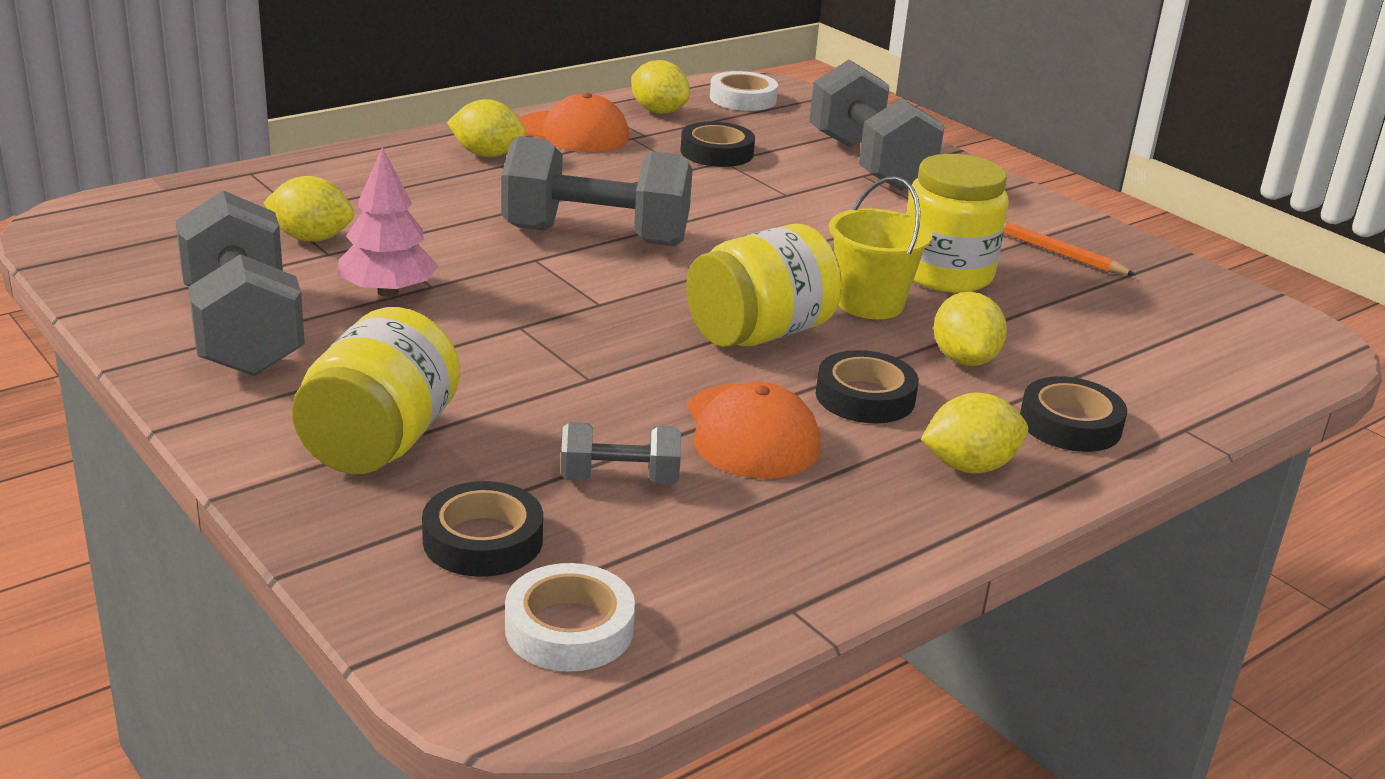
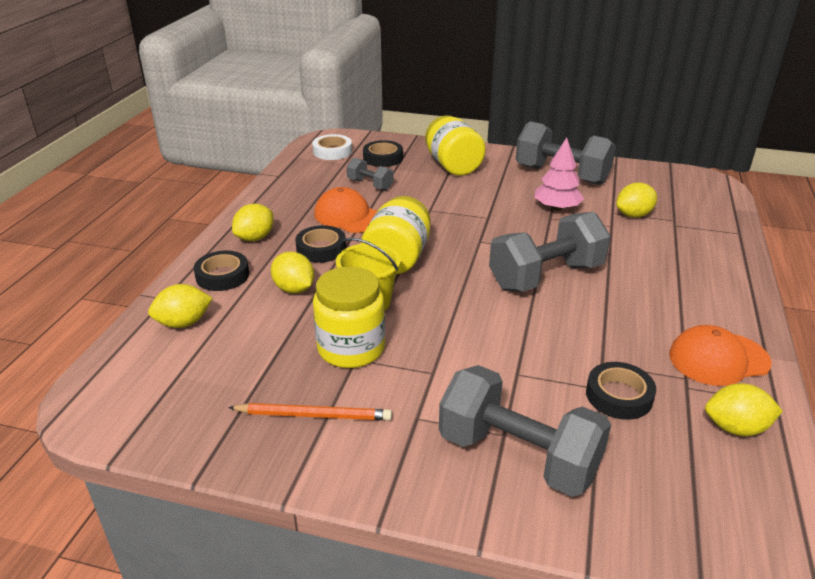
camera: 145 degrees right, 5 degrees up
(487, 155) = (703, 306): yellow lemon -> yellow lemon (184, 323)
(619, 479) = (370, 185): grey dumbbell -> grey dumbbell turned 75 degrees clockwise
(743, 99) = (735, 505): white tape -> none

